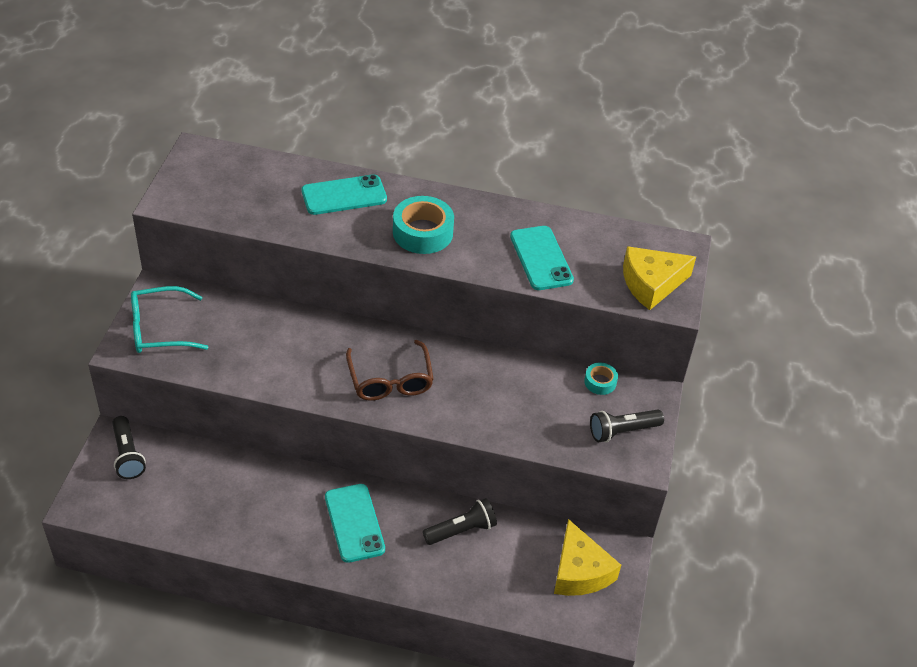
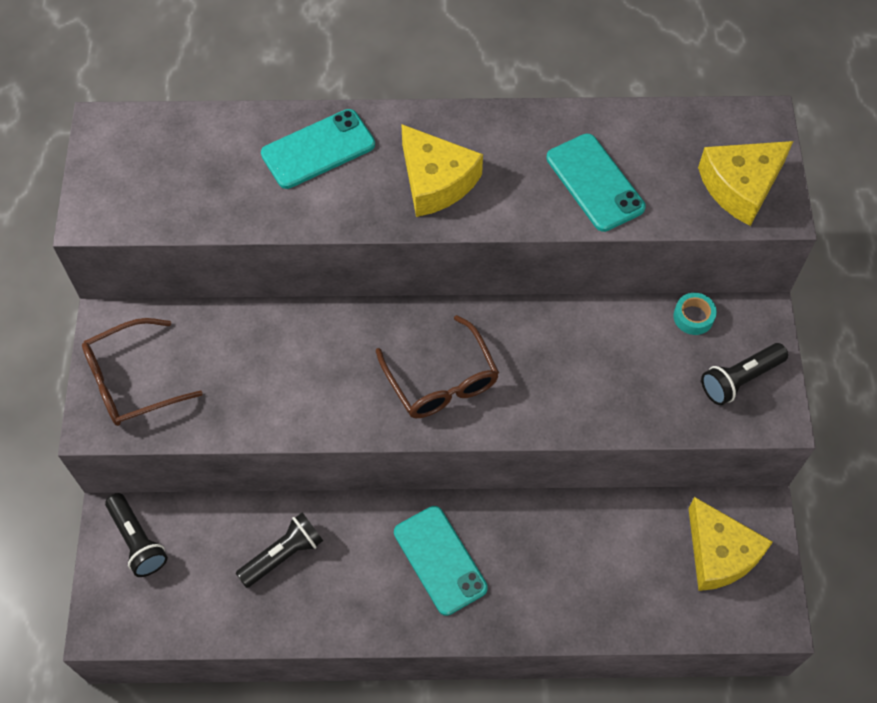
camera: 10 degrees left, 15 degrees up
(159, 329) = (132, 381): turquoise glasses -> brown glasses
(422, 232) = (436, 181): turquoise tape -> yellow cheese
(461, 530) = (568, 535): black flashlight -> black flashlight (283, 554)

